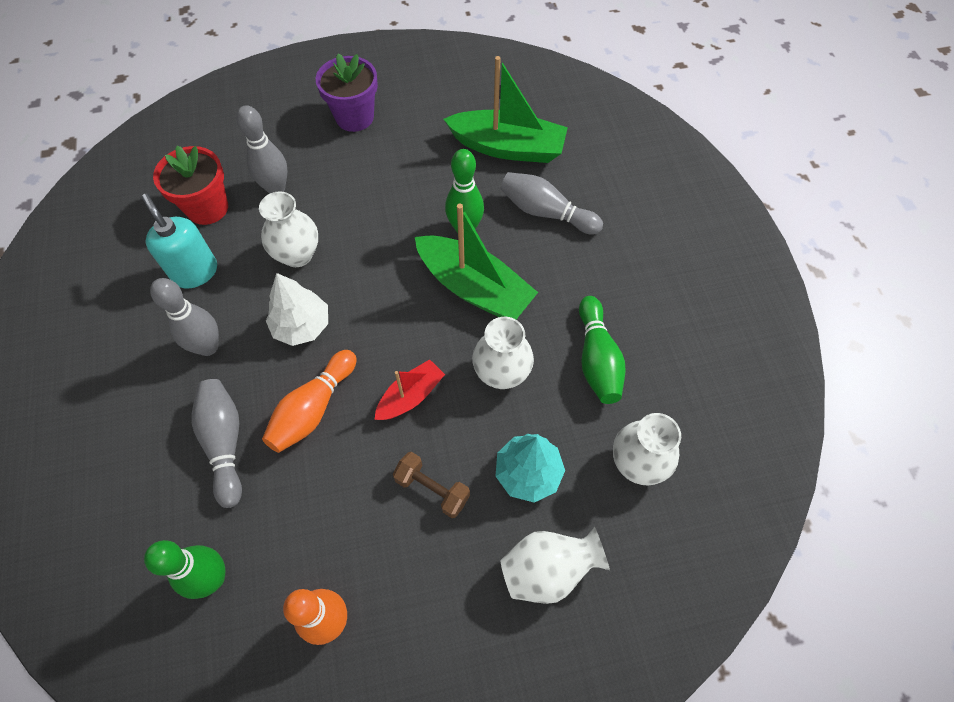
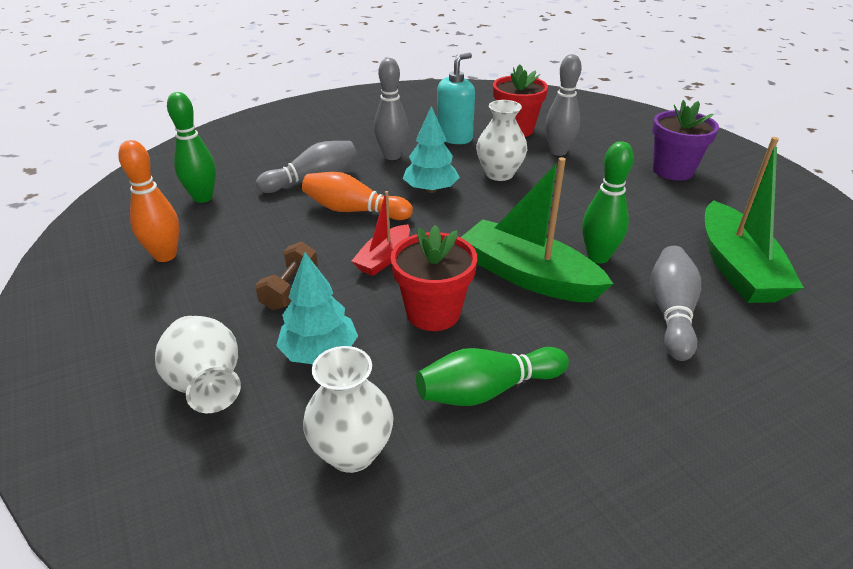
camera: 75 degrees right, 25 degrees down
(302, 326) = (431, 190): white tree -> turquoise tree
(410, 396) = (384, 258): red boat -> red boat turned 90 degrees clockwise
(474, 288) = (528, 276): green boat -> green boat turned 105 degrees clockwise
(501, 373) = (433, 313): white vase -> red flower pot

